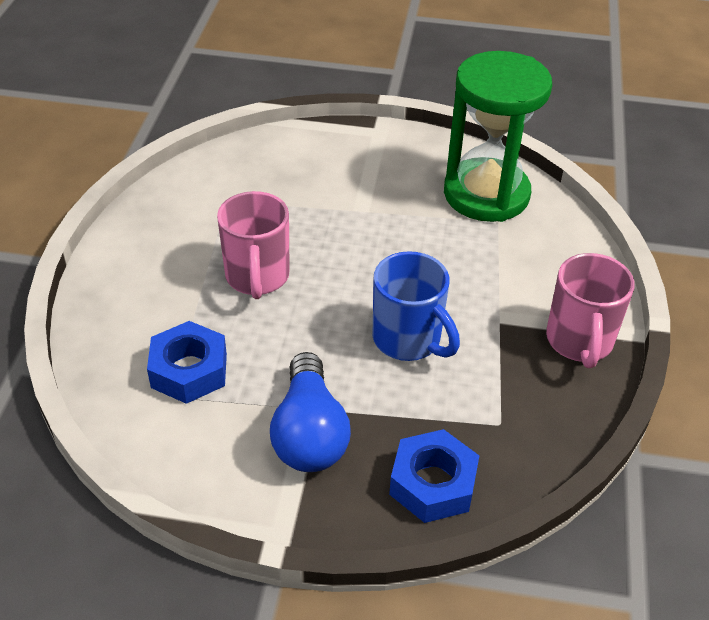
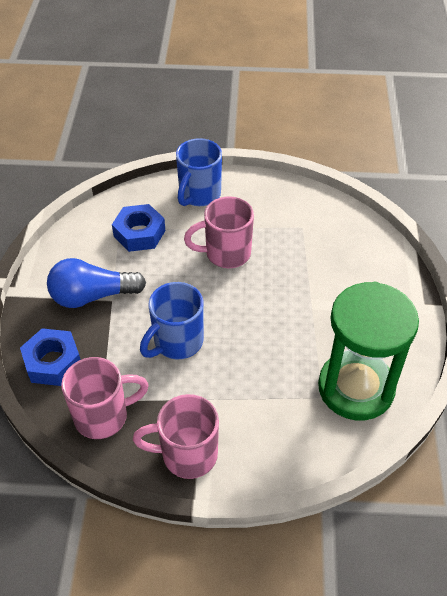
camera: 85 degrees right, 5 degrees up
(126, 296) = (199, 195): none -> blue mug
(526, 423) = (103, 416): none -> pink mug

